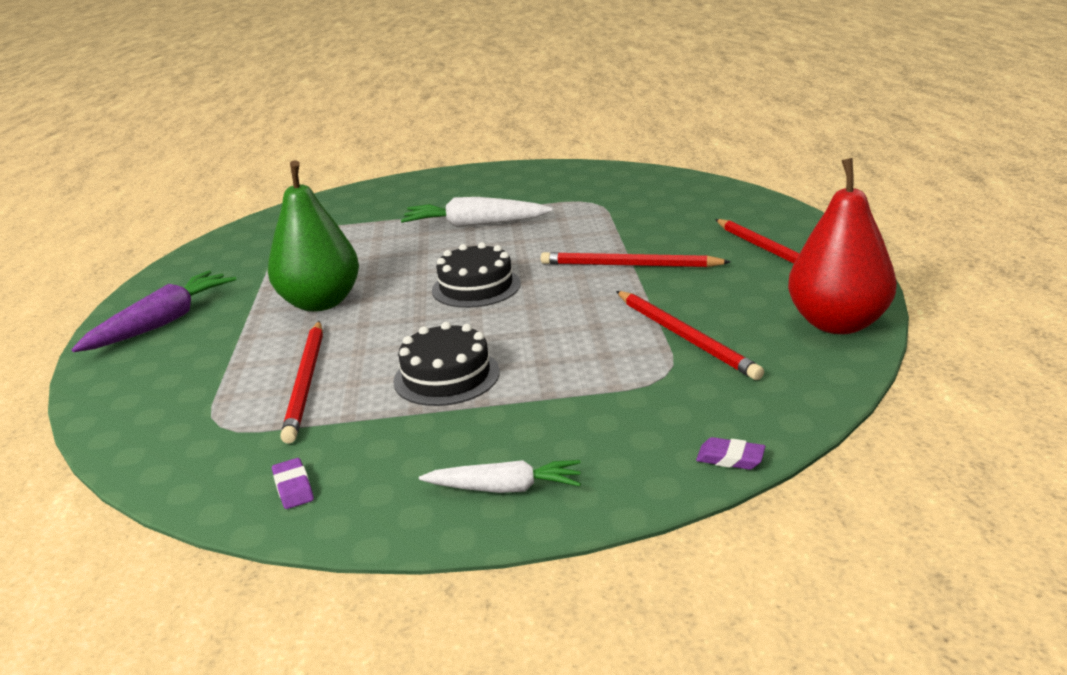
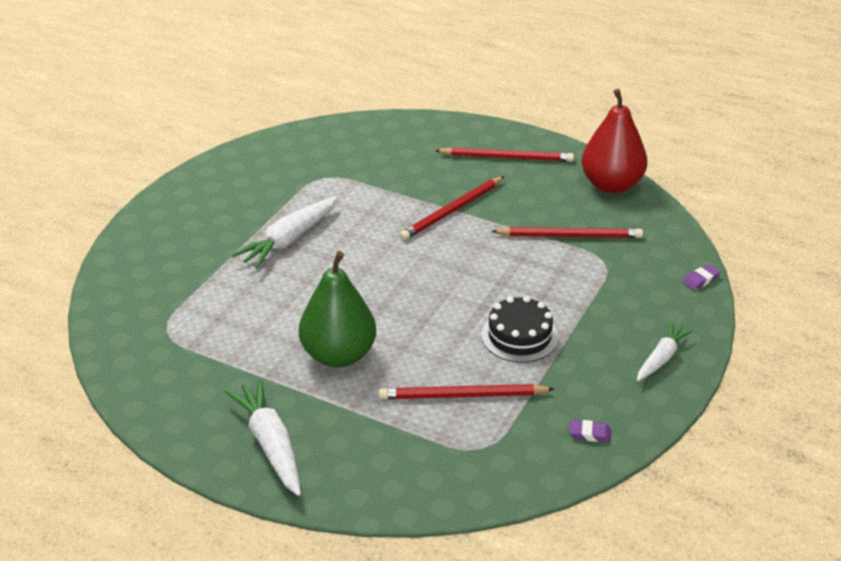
camera: 60 degrees left, 10 degrees up
(163, 323) = (270, 444): purple carrot -> white carrot
(306, 382) = (462, 395): red pencil -> red pencil turned 150 degrees clockwise
(476, 287) = (404, 280): black cake -> none

